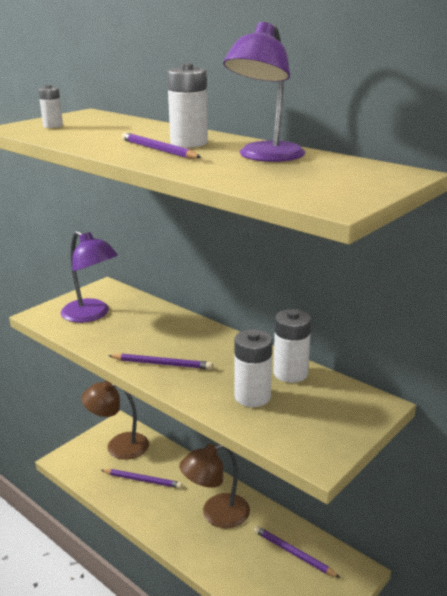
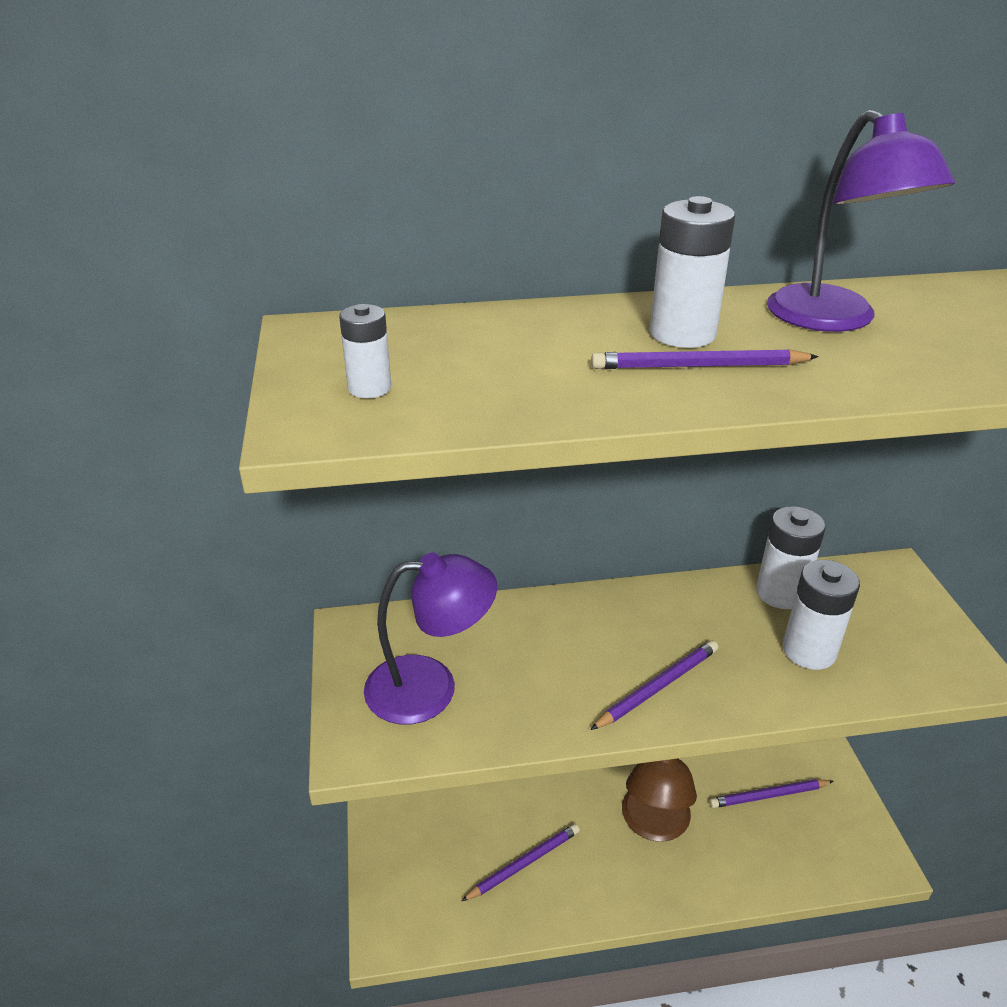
camera: 50 degrees left, 10 degrees up
(118, 446) = (426, 849): brown lamp -> none

